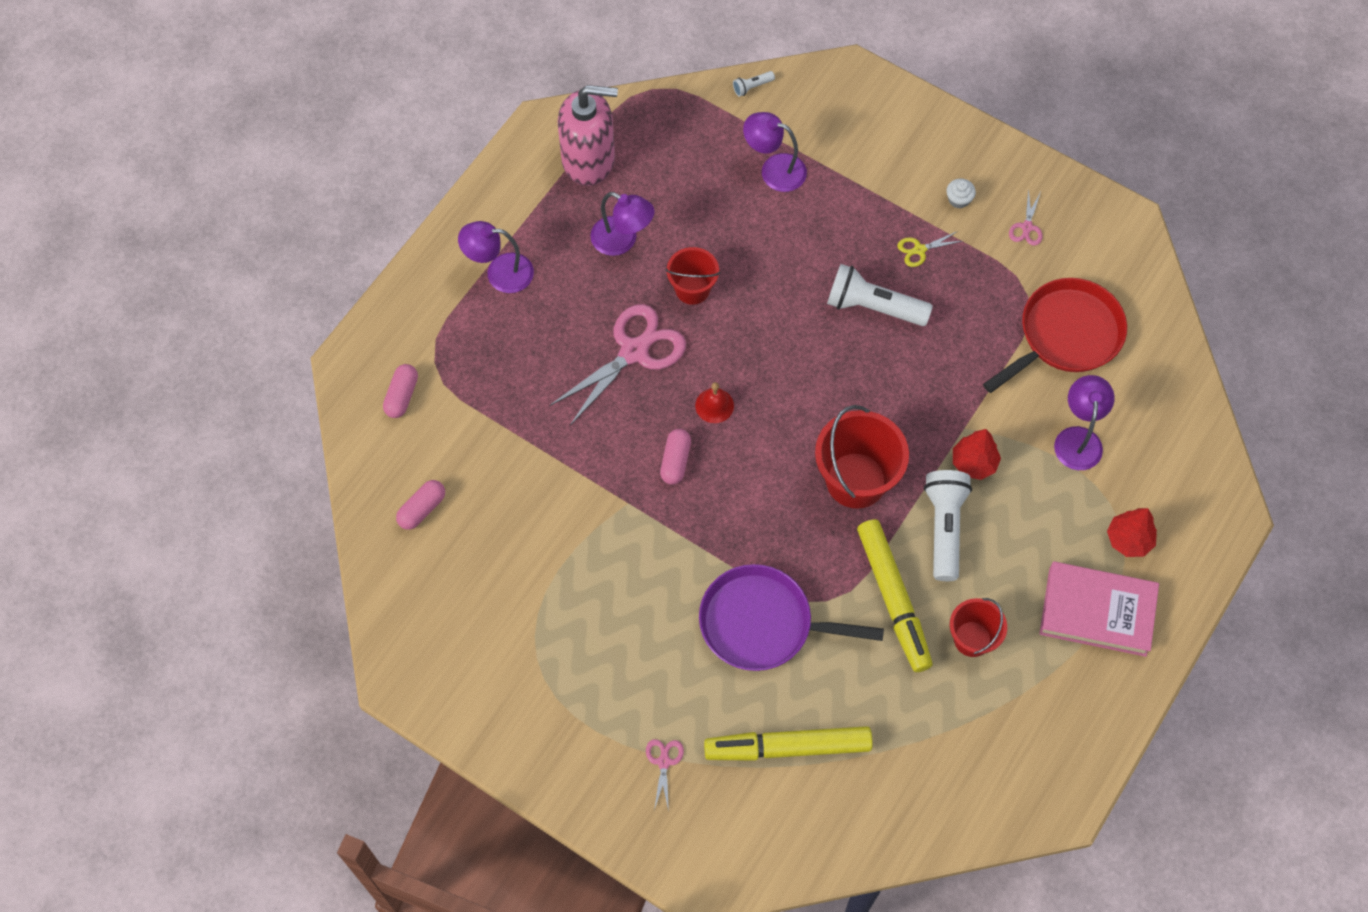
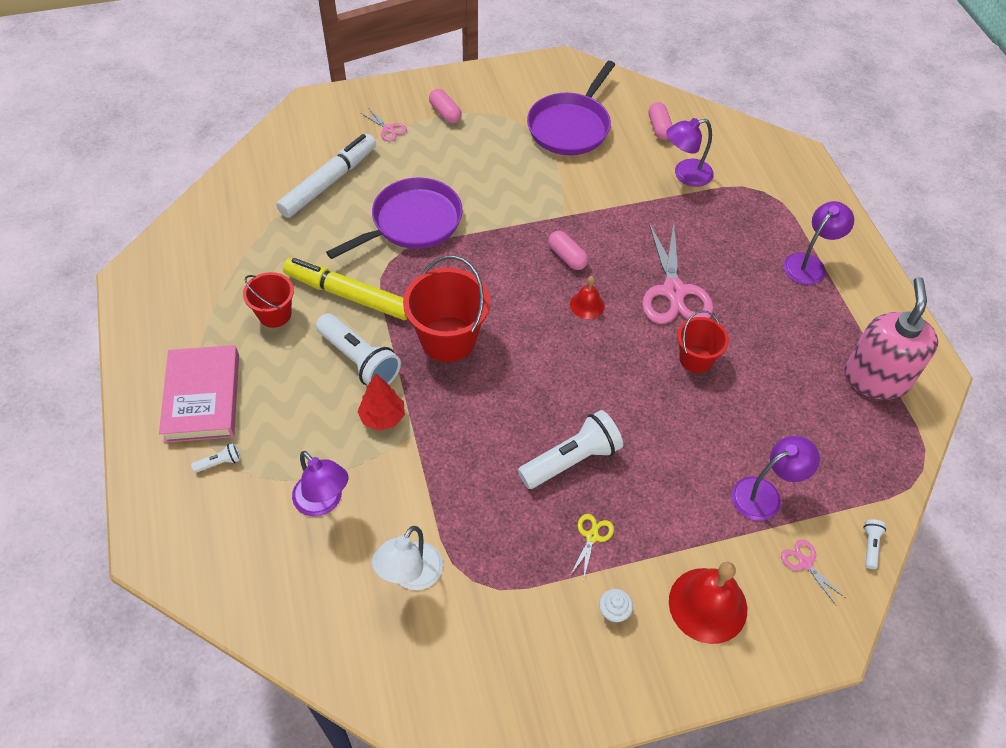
camera: 130 degrees right, 10 degrees down
(402, 396) = (751, 163): pink capsule -> pink capsule (445, 113)
(496, 591) = (570, 126): none -> purple pan
(589, 159) = (876, 378): pink soap dispenser -> pink soap dispenser turned 150 degrees clockwise
(622, 241) = (778, 347): purple lamp -> purple lamp (685, 175)
(788, 747) = (329, 182): yellow marker -> white marker
(896, 151) = (708, 605): none -> red bell
(1027, 227) = (536, 642): pink scissors -> pink scissors (805, 563)
(1065, 335) = (411, 576): red pan -> white lamp
(1097, 611) = (202, 397): pink book -> pink book turned 60 degrees counterclockwise
(1129, 540) = (219, 463): red tree -> white flashlight

